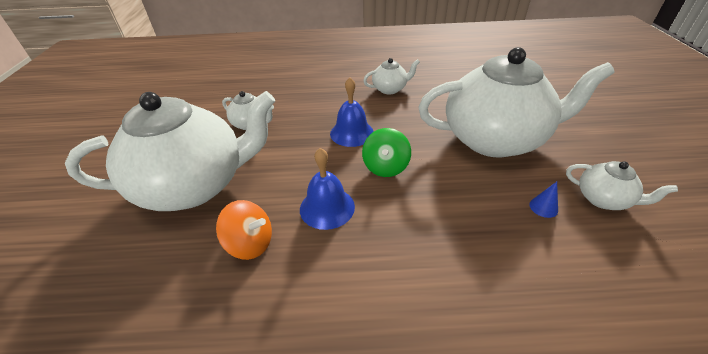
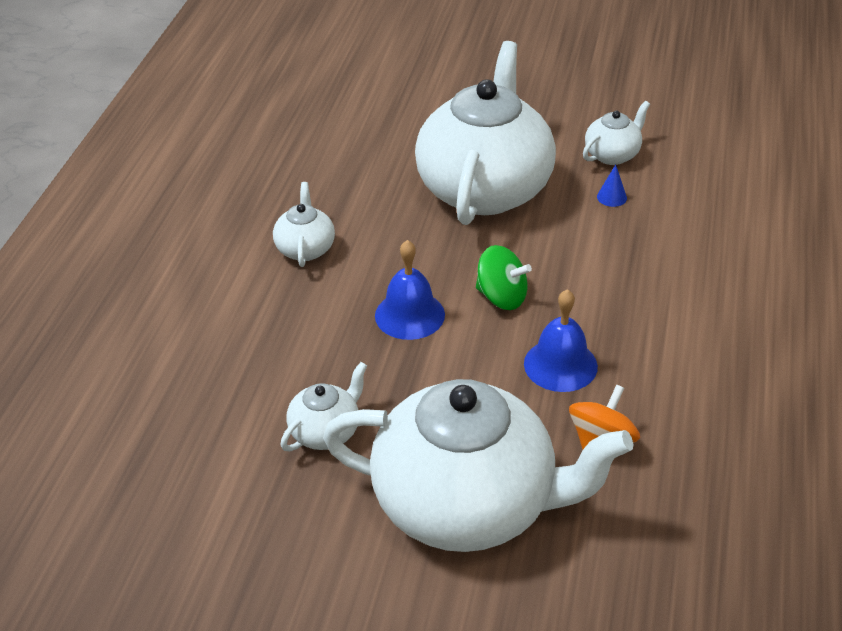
camera: 75 degrees left, 0 degrees up
(195, 185) = (467, 505): white teapot -> white teapot turned 105 degrees clockwise

